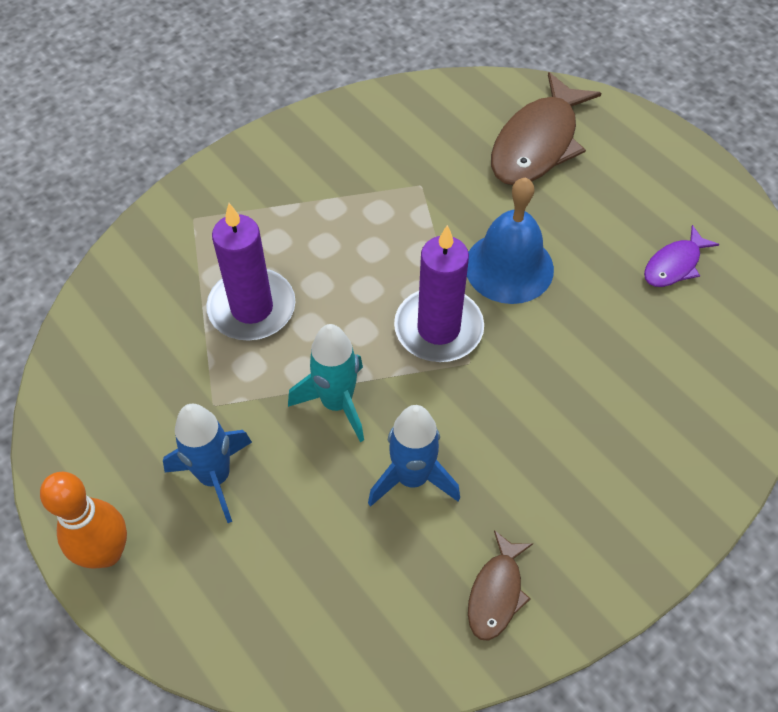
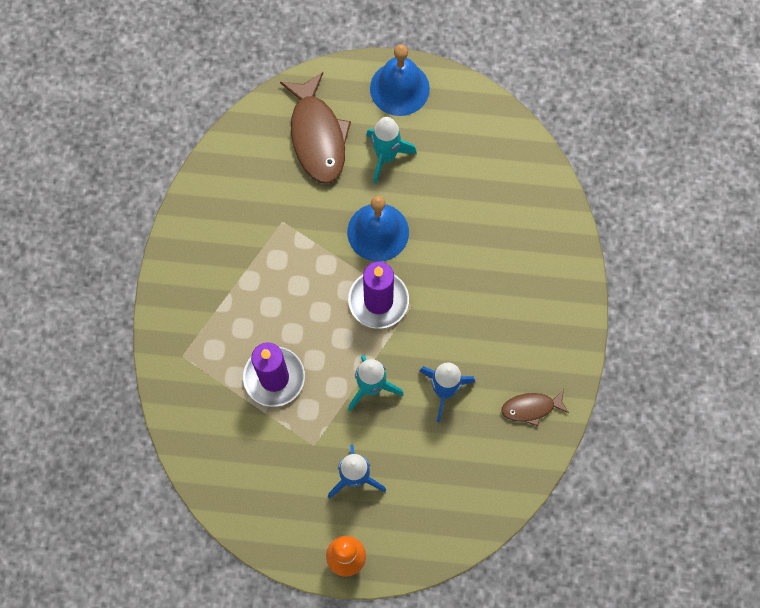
camera: 45 degrees left, 15 degrees up
(496, 593) = (531, 408): brown fish -> brown fish turned 105 degrees clockwise
(591, 210) = (386, 156): none -> turquoise rocket
(670, 164) = (399, 88): none -> blue bell
(674, 265) = (456, 155): purple fish -> none

